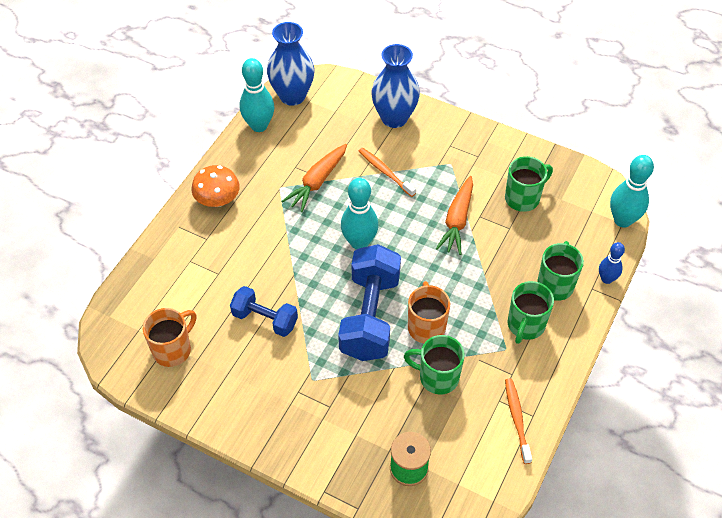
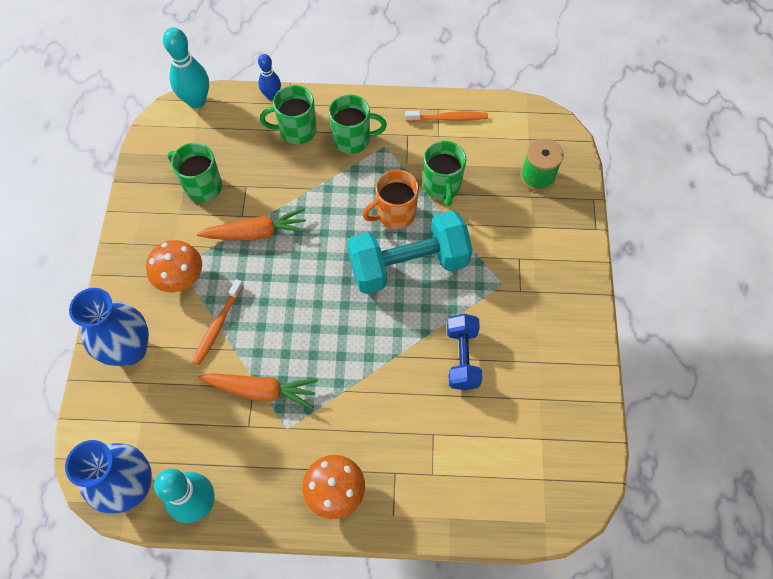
camera: 115 degrees left, 10 degrees up
(173, 349) = (544, 429): orange mug -> none
(359, 242) = (325, 311): turquoise bowling pin -> none
(370, 316) = (408, 265): blue dumbbell -> turquoise dumbbell
(441, 161) = (180, 277): none -> orange mushroom
(517, 419) = (448, 118): orange toothbrush -> orange toothbrush turned 150 degrees counterclockwise

